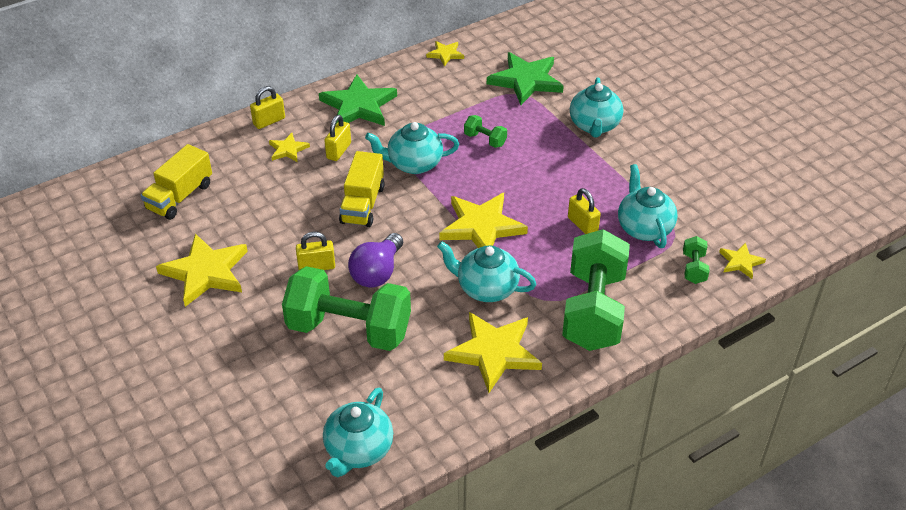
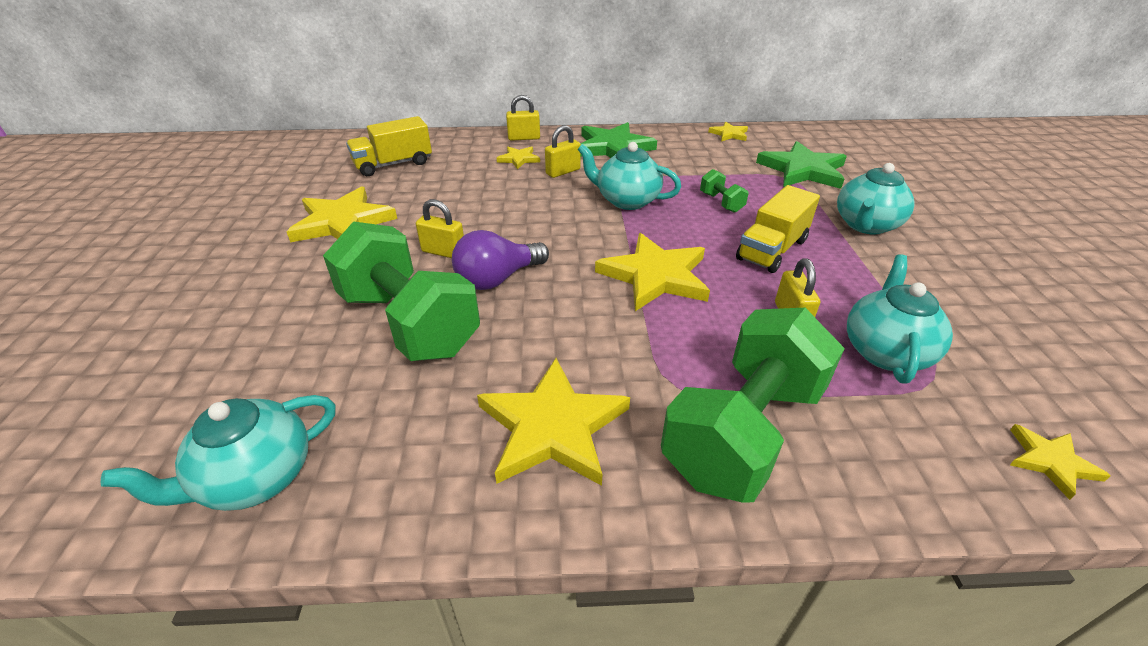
camera: 30 degrees right, 5 degrees down
(363, 204) = (544, 216): yellow truck -> yellow truck (772, 250)
(486, 288) = (608, 342): turquoise teapot -> none
(693, 268) = (951, 437): green dumbbell -> none

